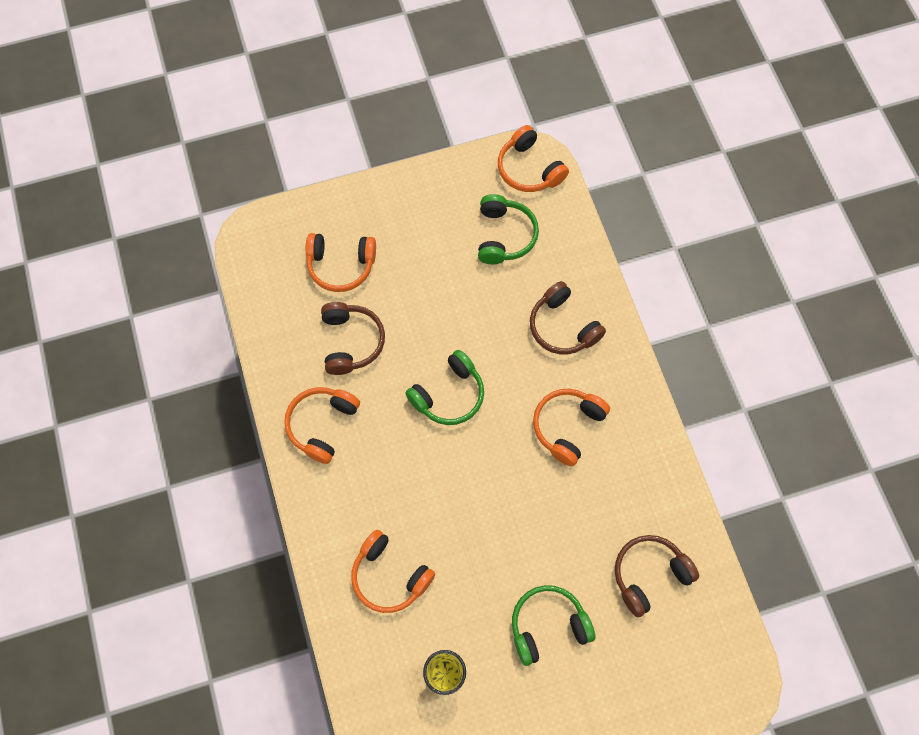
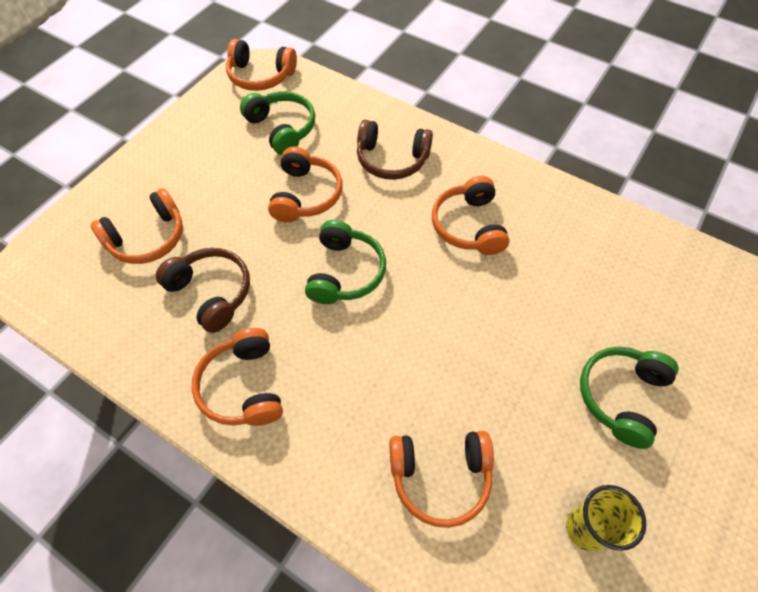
camera: 40 degrees left, 10 degrees down
(473, 310) = (305, 195): none -> orange headphones
(649, 575) = (648, 287): brown headphones -> none

